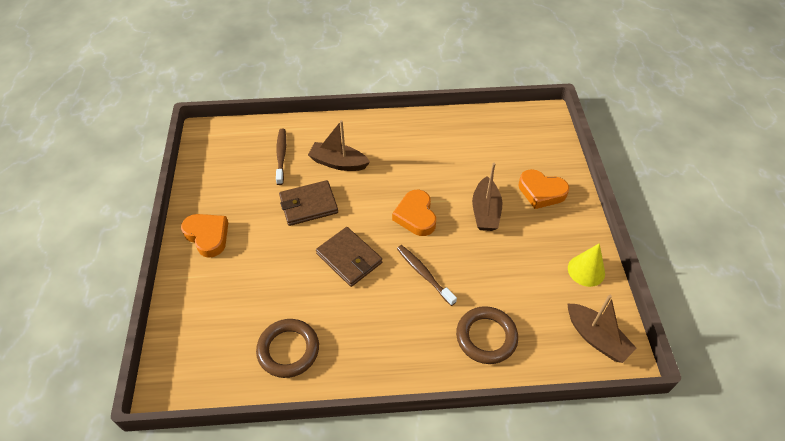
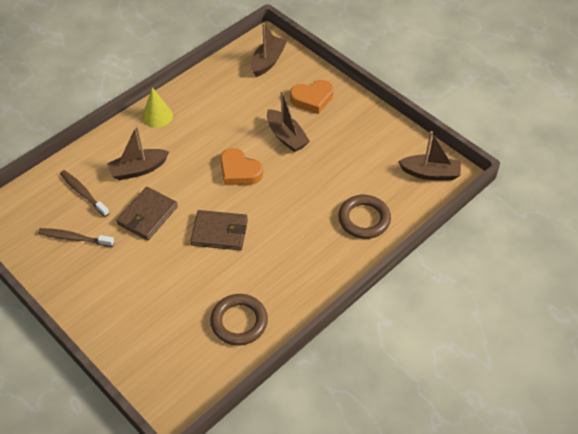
camera: 40 degrees left, 0 degrees up
(207, 236) = (88, 291): orange heart -> none
(424, 274) = (284, 207): brown toothbrush -> brown toothbrush (74, 238)
(531, 135) = (268, 61): none -> brown boat
(586, 270) = (388, 134): yellow cone -> yellow cone (157, 116)

